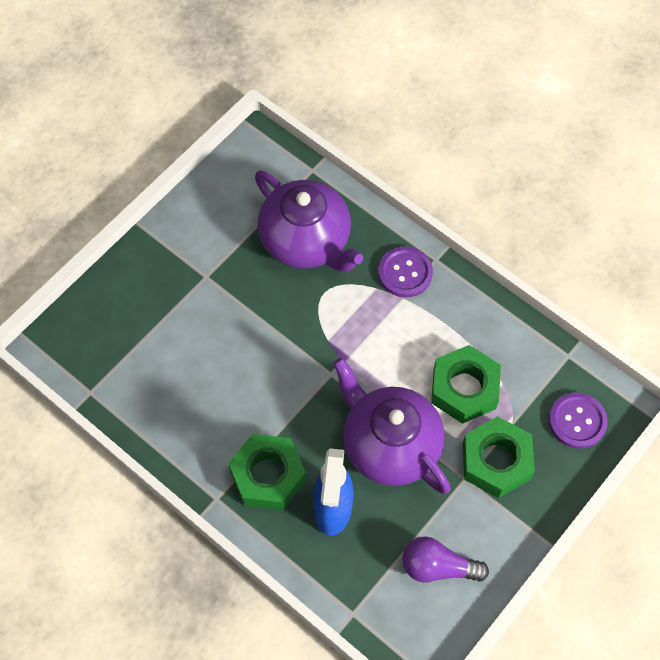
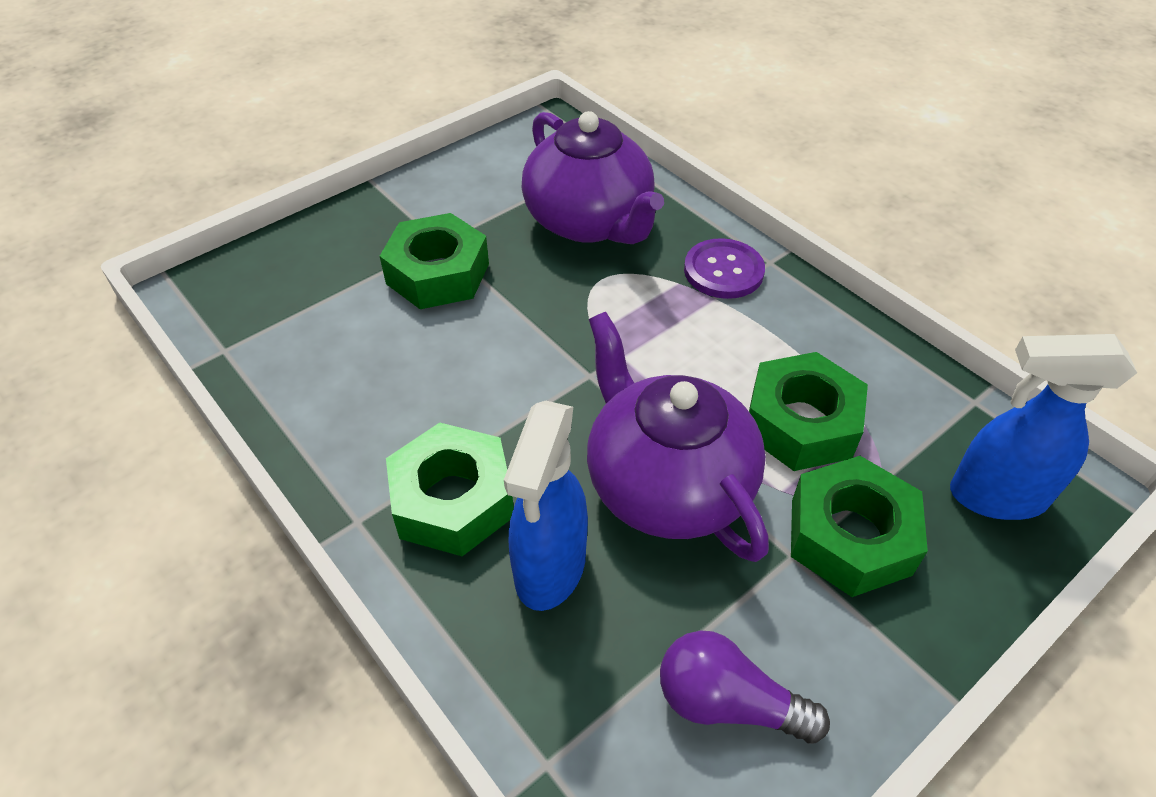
camera: 10 degrees right, 15 degrees down
(212, 305) = (438, 273): none -> green nut
(577, 421) = (995, 496): purple button -> blue spray bottle

